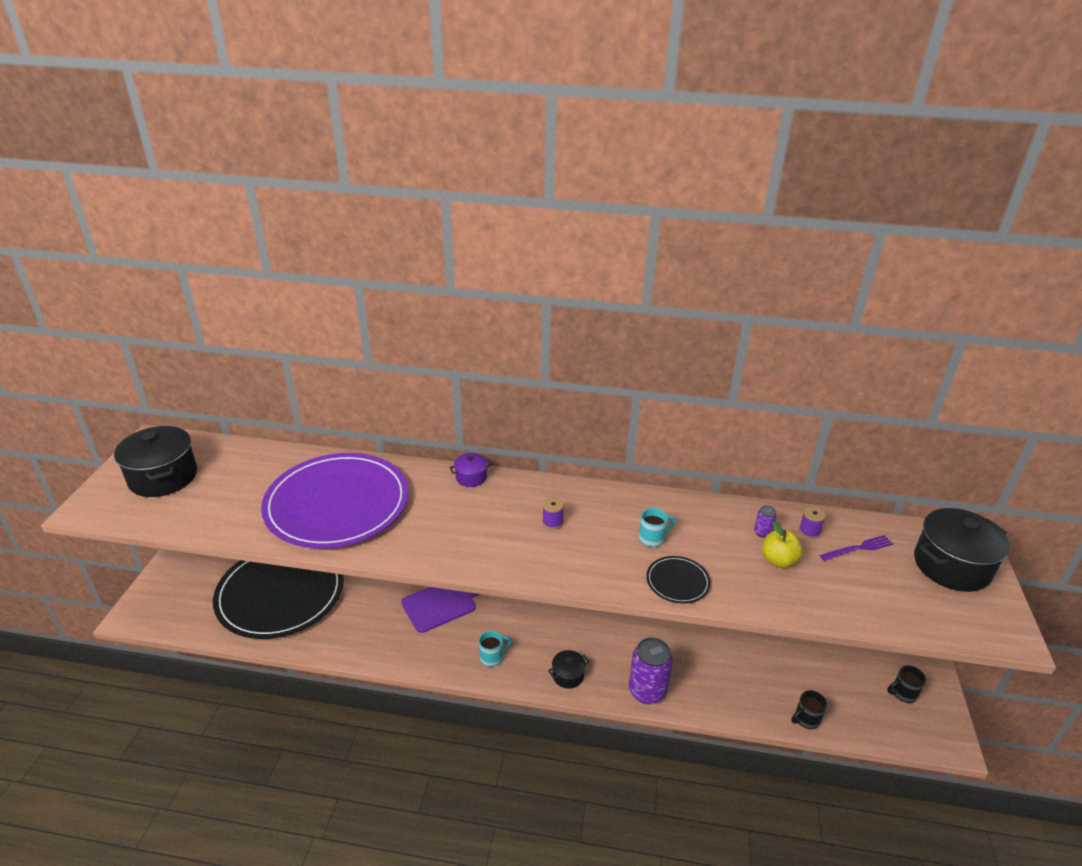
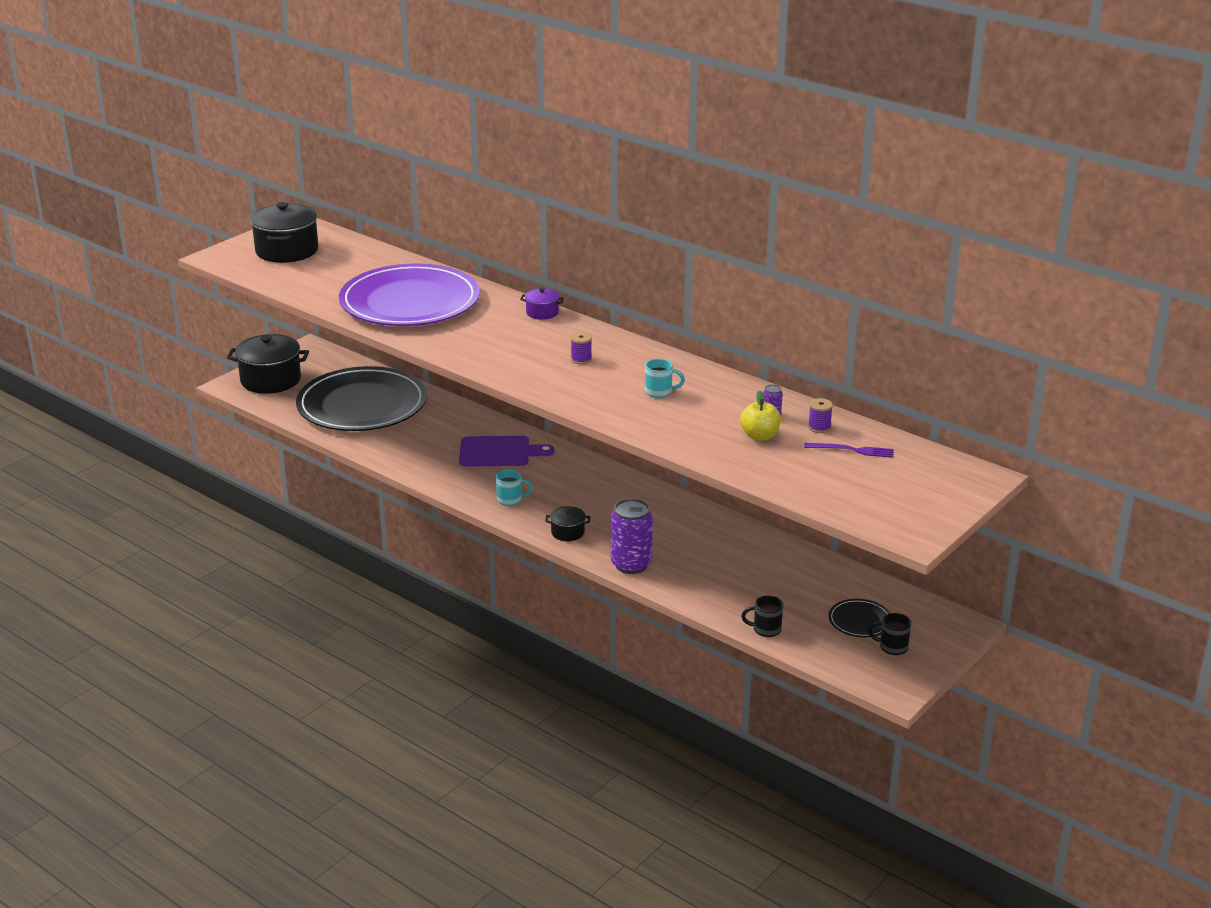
camera: 30 degrees right, 5 degrees down
(677, 581) = (647, 423): black plate -> black plate (860, 621)
(951, 566) = (931, 485): black pot -> black pot (270, 380)

